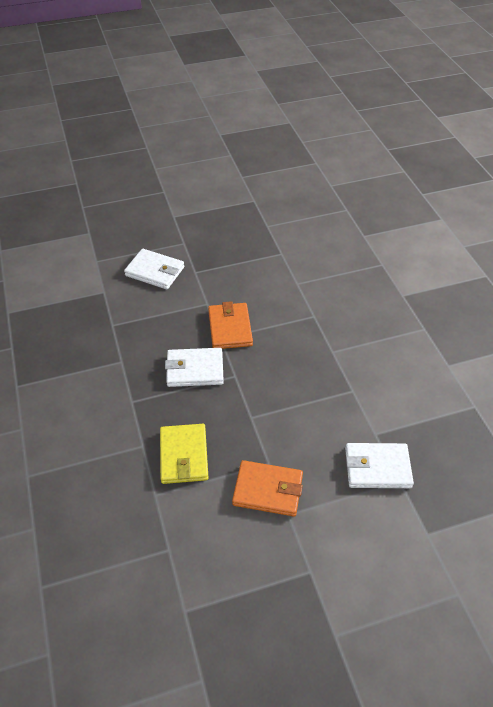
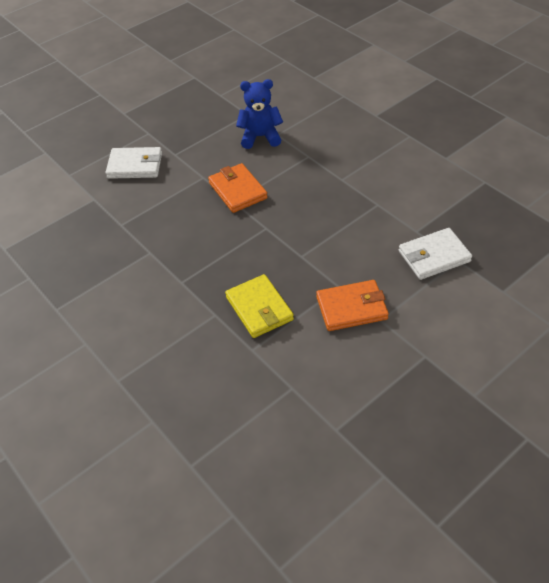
camera: 20 degrees left, 0 degrees up
(195, 369) = (226, 235): white wallet -> none
(280, 281) = (260, 137): none -> blue teddy bear

